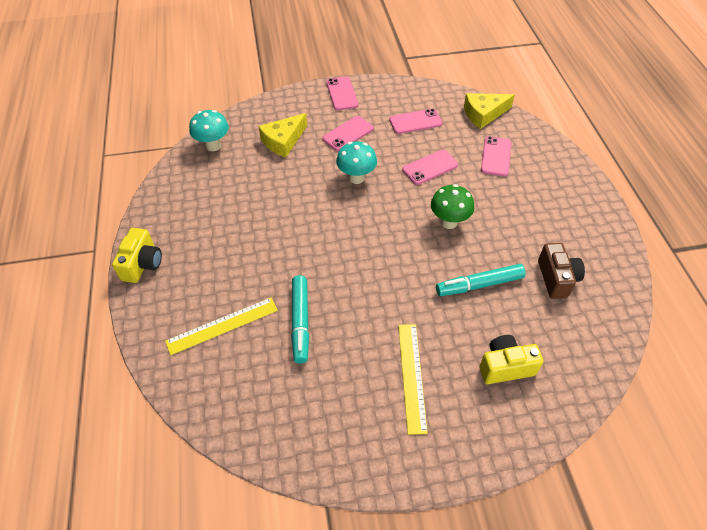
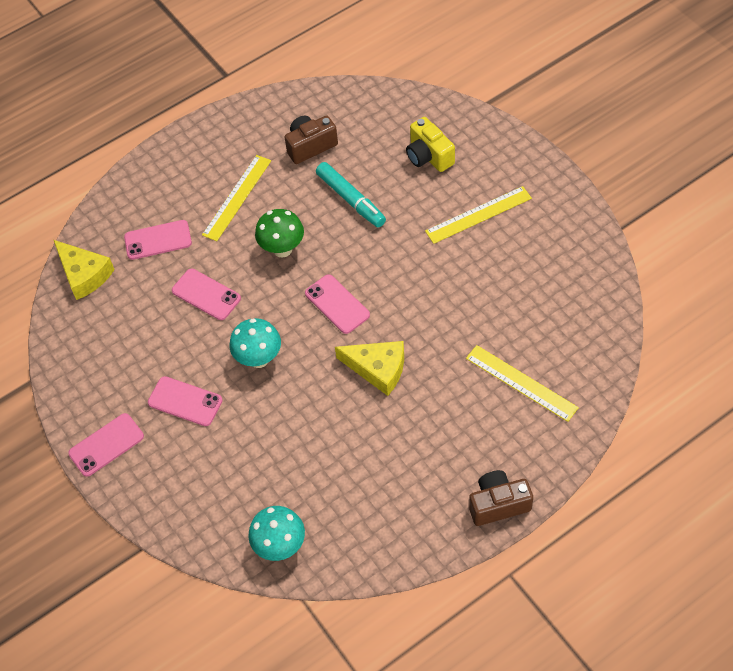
camera: 110 degrees left, 5 degrees up
(142, 264) = (498, 504): yellow camera -> brown camera
(283, 141) = (232, 467): yellow cheese -> yellow cheese (378, 369)
(300, 322) = (477, 320): turquoise marker -> none
(415, 122) = (129, 339): pink phone -> pink phone (337, 304)
(518, 212) = (237, 197): none -> yellow ruler

